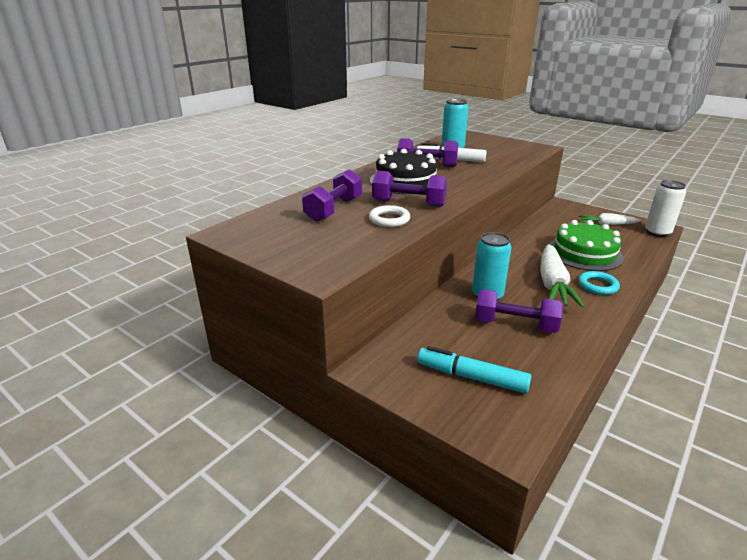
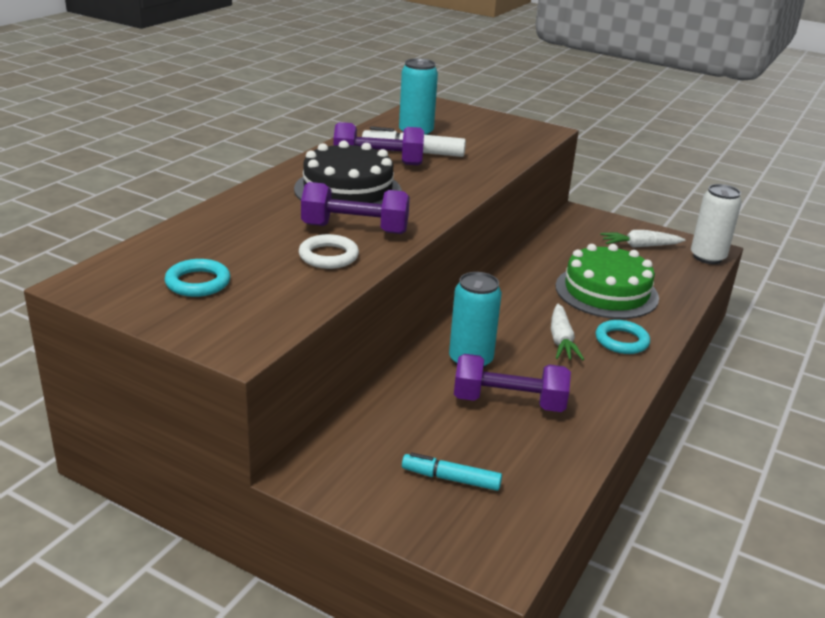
camera: 10 degrees left, 0 degrees up
(299, 234) = (198, 283): none -> turquoise ring
(334, 209) = (245, 241): purple dumbbell -> none
(472, 377) = (451, 479): turquoise marker -> turquoise marker, size x0.66
(552, 284) = (561, 340): white carrot -> white carrot, size x0.60

